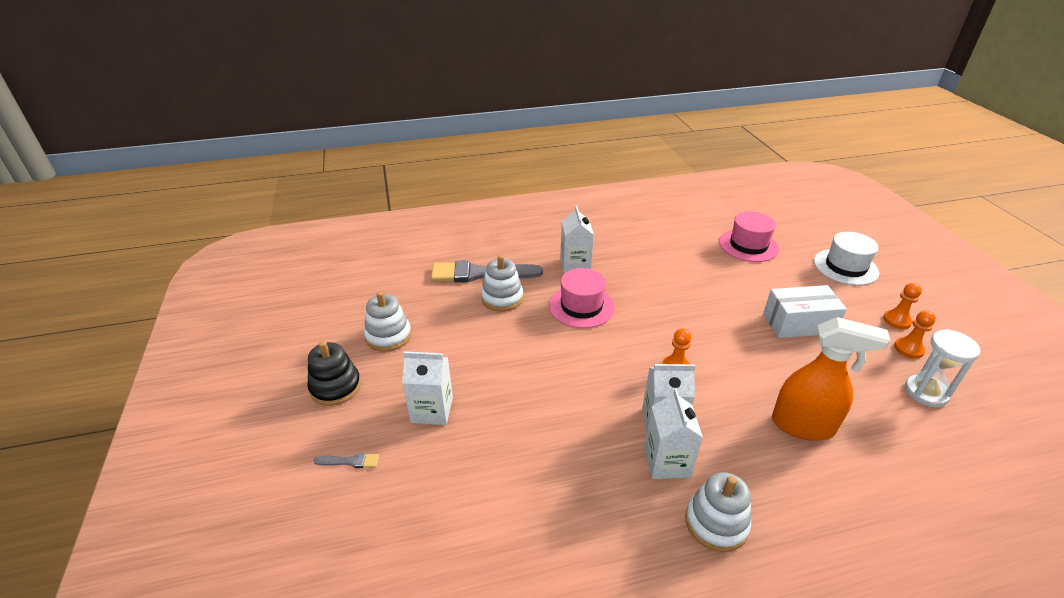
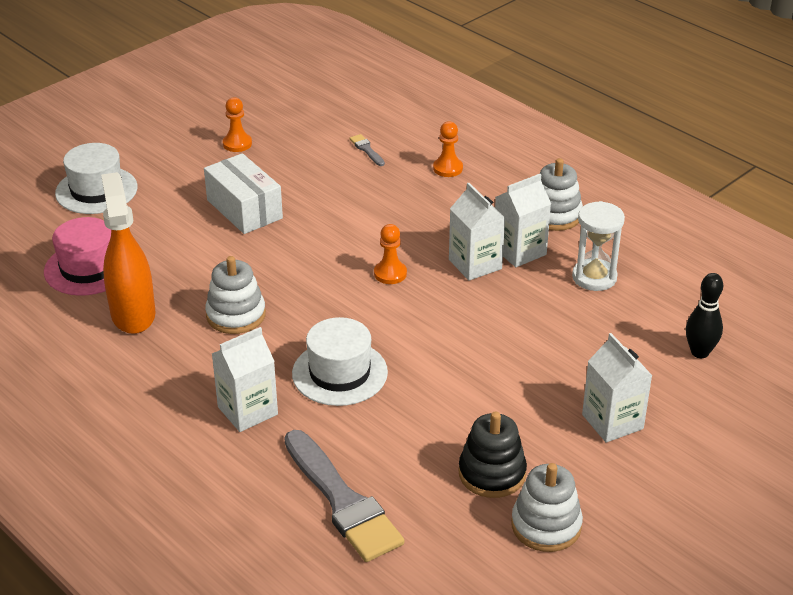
camera: 120 degrees left, 0 degrees up
(335, 387) = (664, 522): black stacking toy -> black stacking toy (492, 473)
(350, 461) = (726, 446): grey brush -> grey brush (366, 149)
(450, 514) = (699, 352): none -> black bowling pin
(502, 298) = (380, 452): white stacking toy -> white stacking toy (236, 315)
(581, 306) = (339, 373): pink hat -> white hat
(803, 426) = (404, 189): orange spray bottle -> orange spray bottle (133, 314)
(897, 320) = (190, 152): orange pawn -> orange pawn (447, 168)
(925, 392) = (299, 133): white hourglass -> white hourglass (594, 277)

